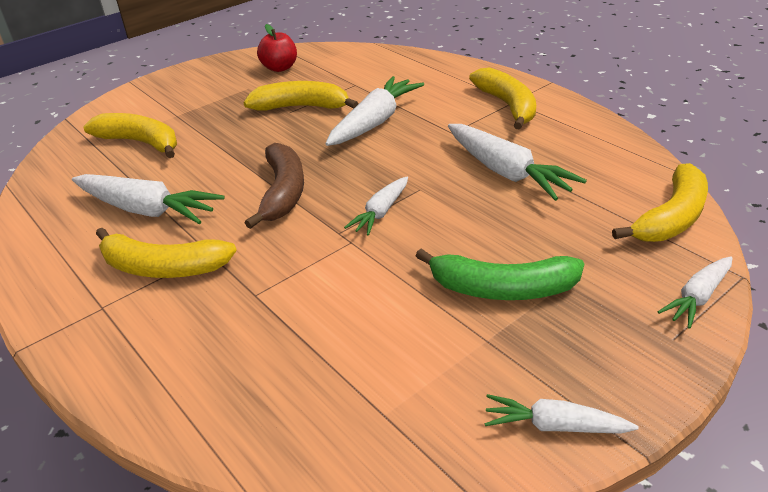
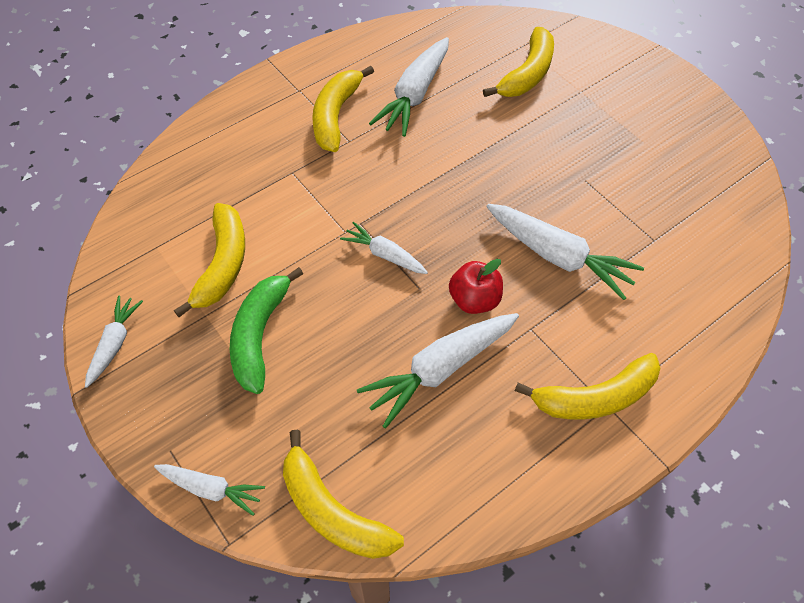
camera: 90 degrees right, 20 degrees up
(280, 68) = (698, 167): red apple -> red apple (474, 300)
(283, 192) = (428, 182): brown banana -> none
(301, 107) = (596, 190): yellow banana -> yellow banana (223, 264)
(697, 297) = (211, 489): white carrot -> white carrot turned 150 degrees clockwise

